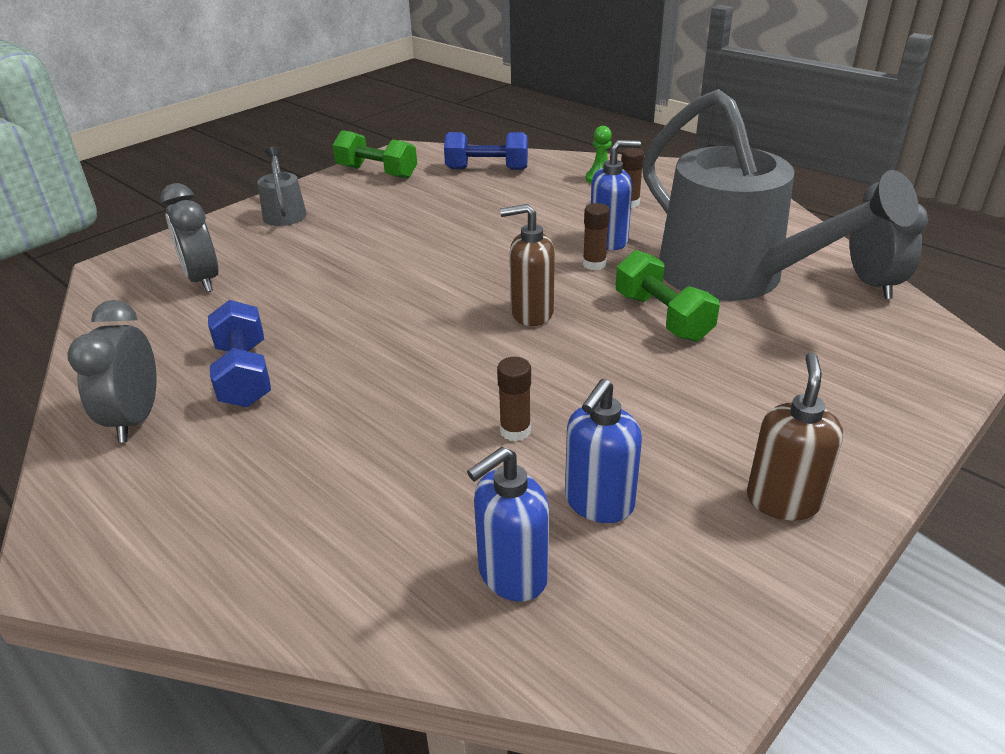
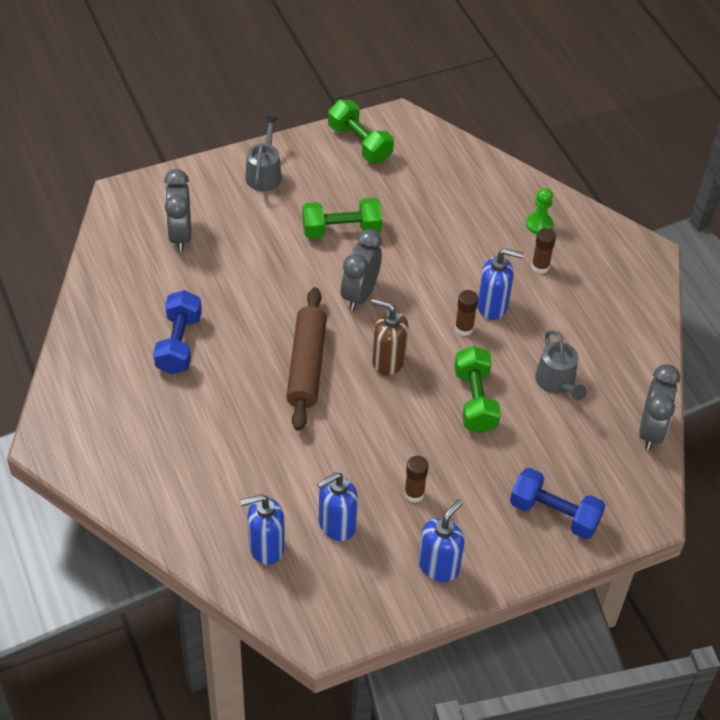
camera: 20 degrees right, 15 degrees up
(136, 419) = (105, 356): grey clock -> grey clock (360, 295)
(398, 230) = (341, 230): none -> green dumbbell
(432, 346) = (306, 365): none -> brown rolling pin
(487, 169) = (453, 174): blue dumbbell -> blue dumbbell (554, 514)
(515, 431) = (320, 456): brown glue stick -> brown glue stick (414, 493)
(735, 276) = (557, 383): grey watering can -> grey watering can, size x0.41
(782, 500) = (439, 566): brown soap dispenser -> blue soap dispenser

